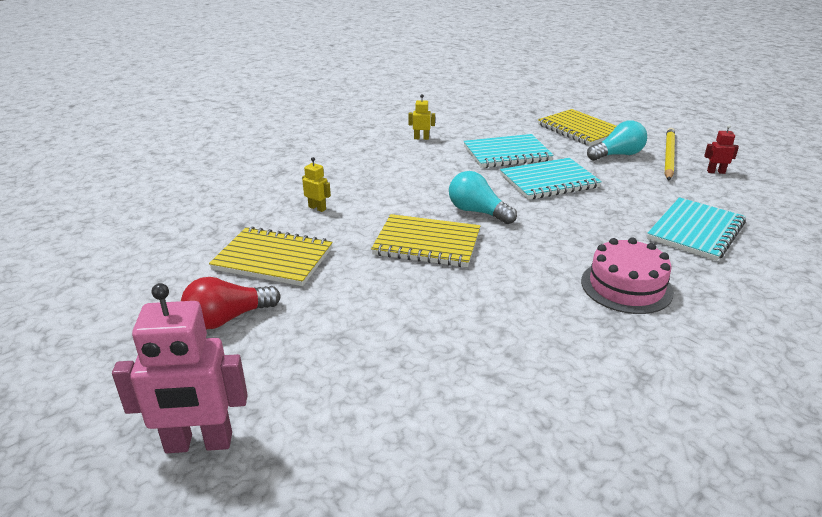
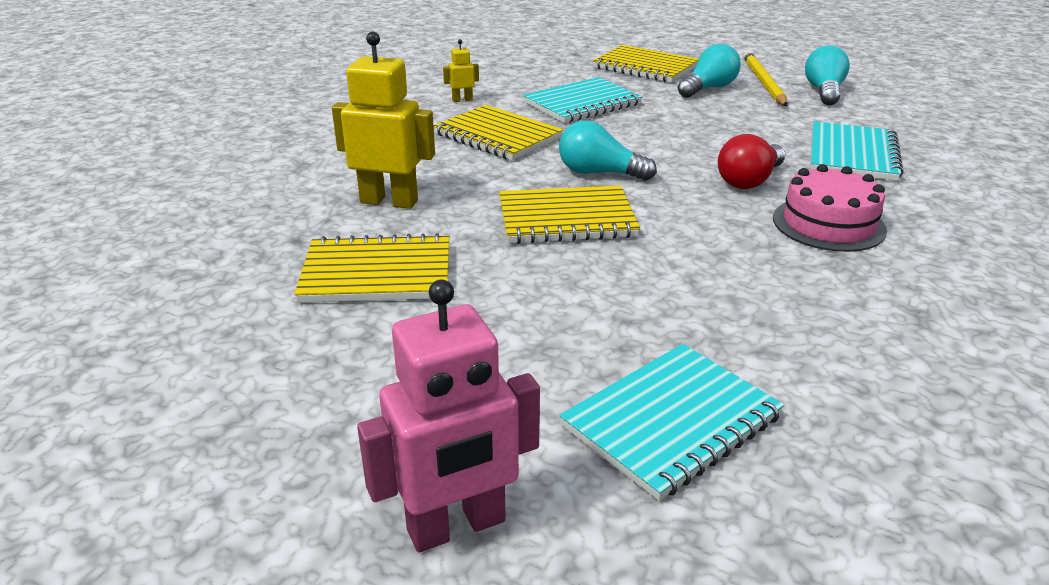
camera: 20 degrees left, 0 degrees up
(228, 318) = (371, 359): red light bulb -> red light bulb (749, 180)
(317, 208) = (389, 201): yellow robot -> yellow robot, size x2.16
(425, 170) = (497, 136): none -> yellow notebook
(549, 181) = (655, 127): turquoise notebook -> turquoise notebook (671, 422)
(716, 172) = (824, 92): red robot -> turquoise light bulb

